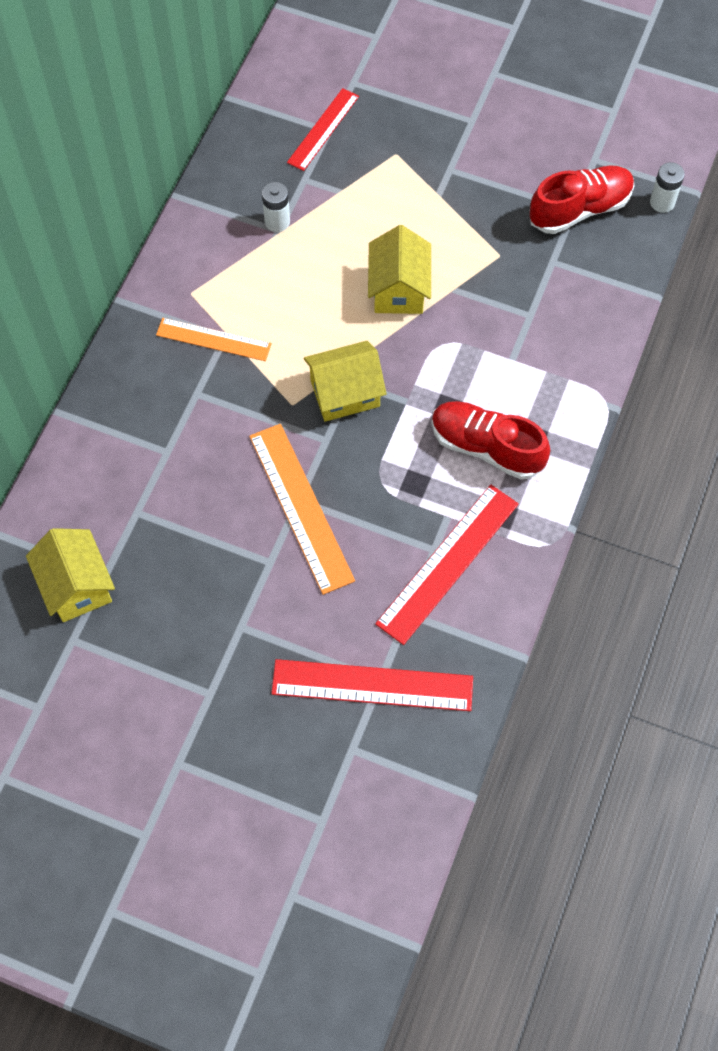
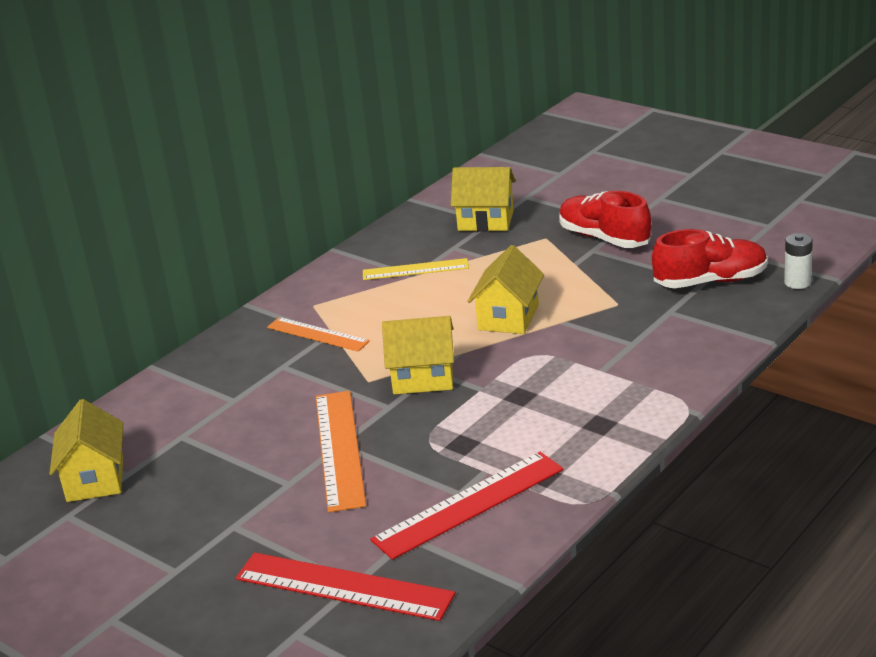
camera: 20 degrees right, 35 degrees down
(277, 222) = (415, 269): white battery -> yellow ruler
(323, 129) = (485, 220): red ruler -> yellow house
(486, 447) = (548, 427): red shoe -> red shoe (604, 238)

